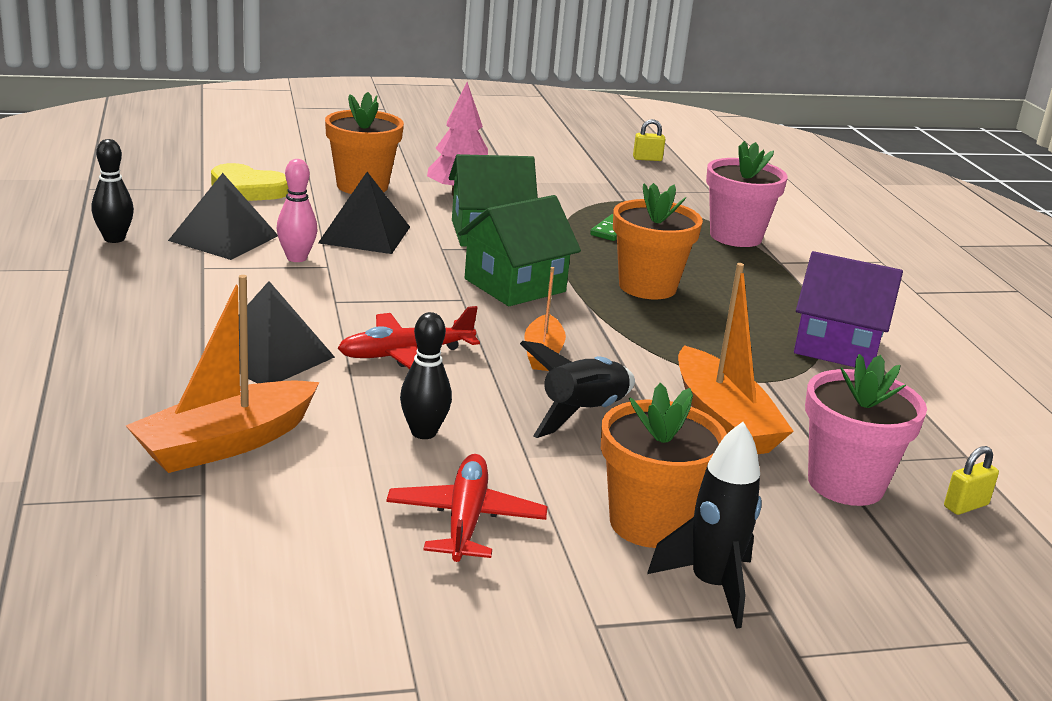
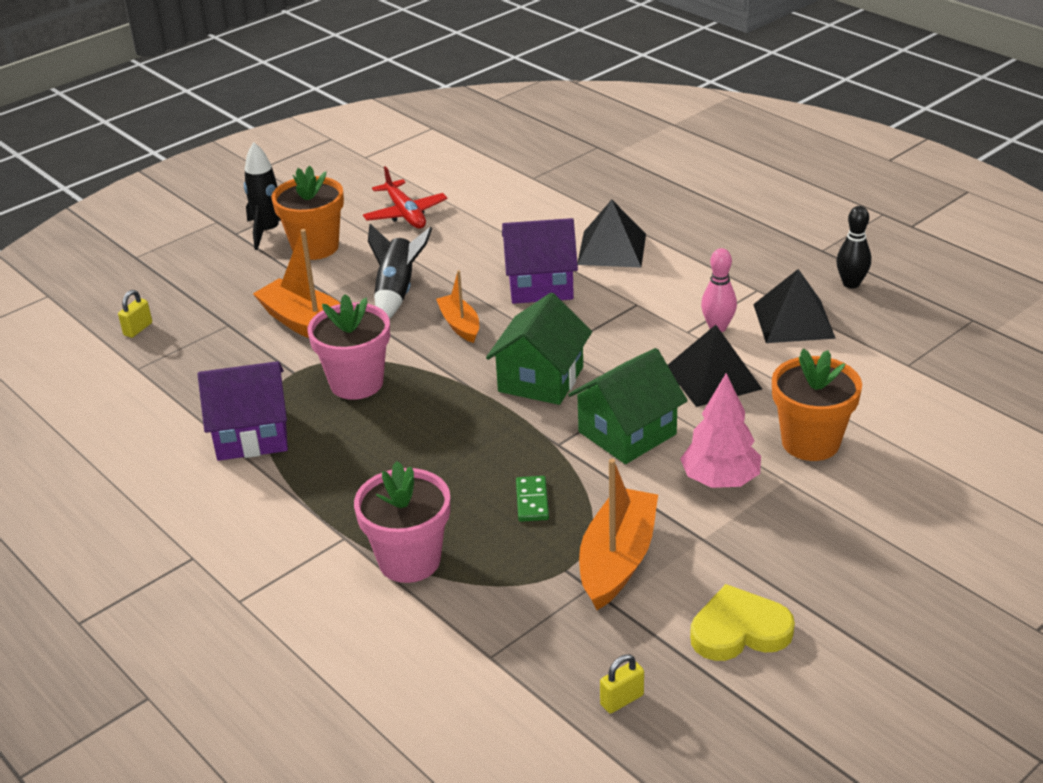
camera: 155 degrees right, 10 degrees up
(225, 443) = (557, 199): orange boat -> orange boat (617, 559)
(247, 189) = (878, 382): yellow heart -> yellow heart (739, 630)
(406, 354) = (540, 285): red plane -> purple house
(423, 432) = (472, 244): black bowling pin -> none
(647, 287) = (441, 431): orange flower pot -> none
(845, 484) = (215, 313): pink flower pot -> pink flower pot (356, 383)

